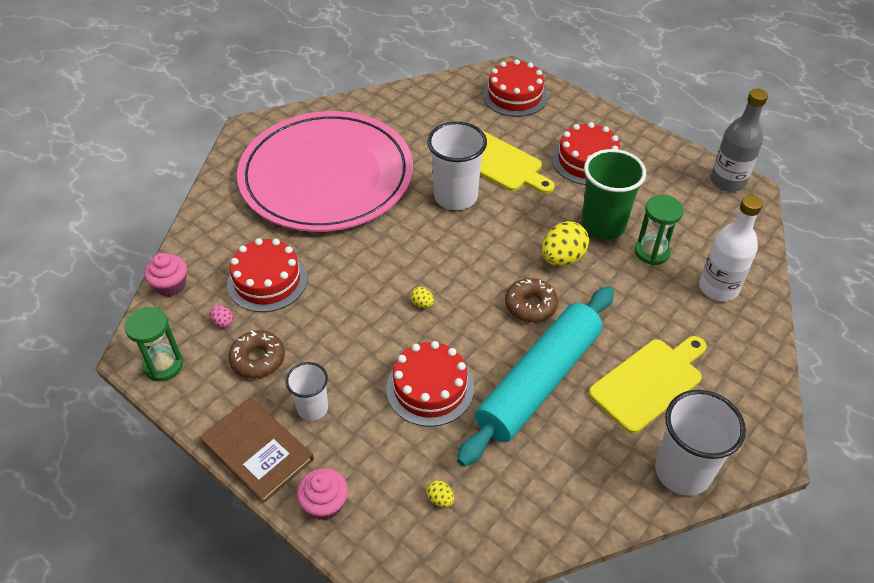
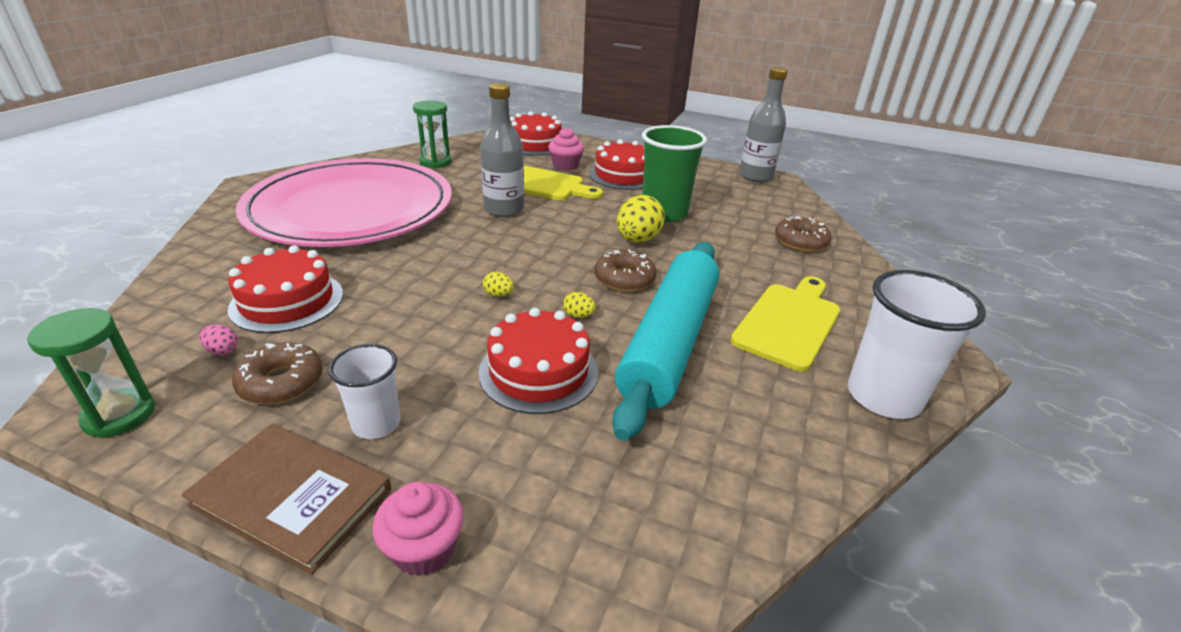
camera: 20 degrees left, 15 degrees down
(171, 285) = (138, 324): pink cupcake -> pink cupcake (565, 165)
(440, 499) = (605, 497): yellow egg -> yellow egg (578, 315)
(455, 197) = (504, 209): white cup -> grey bottle
(652, 252) = (722, 225): green hourglass -> green hourglass (435, 162)
(718, 288) = (800, 242): white bottle -> brown donut

